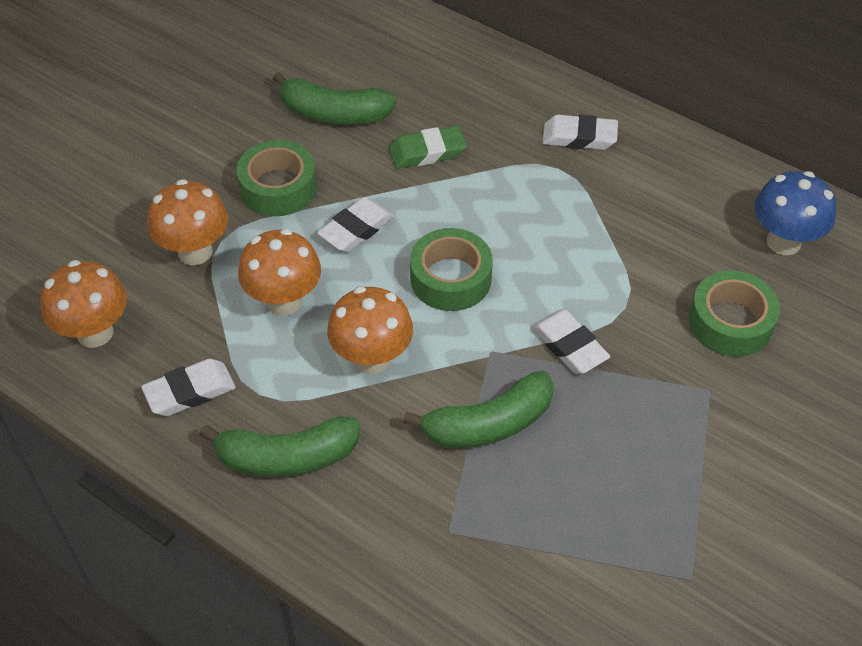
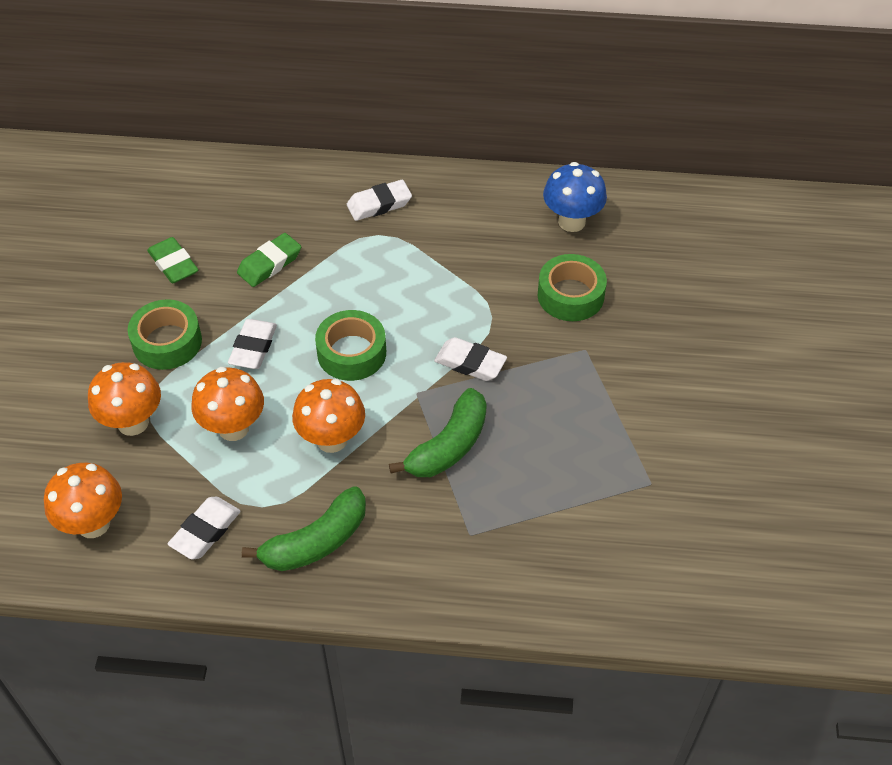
camera: 30 degrees left, 0 degrees up
(334, 114) = (173, 264): green banana -> green eraser

